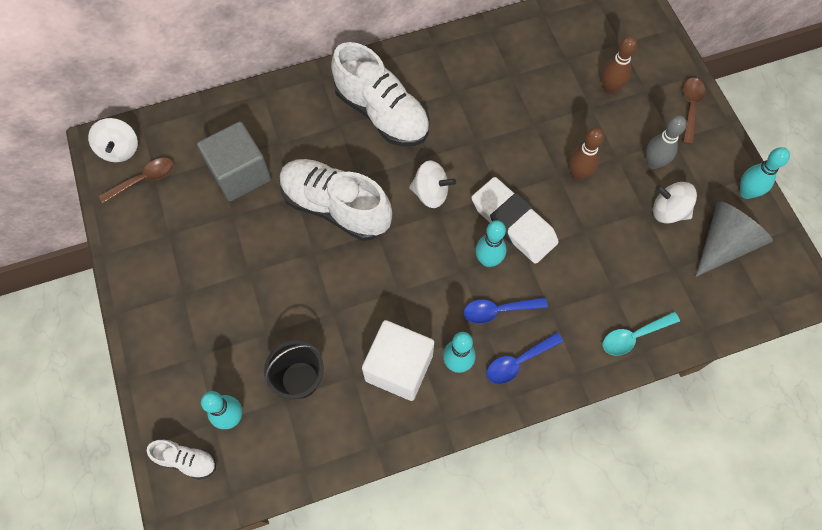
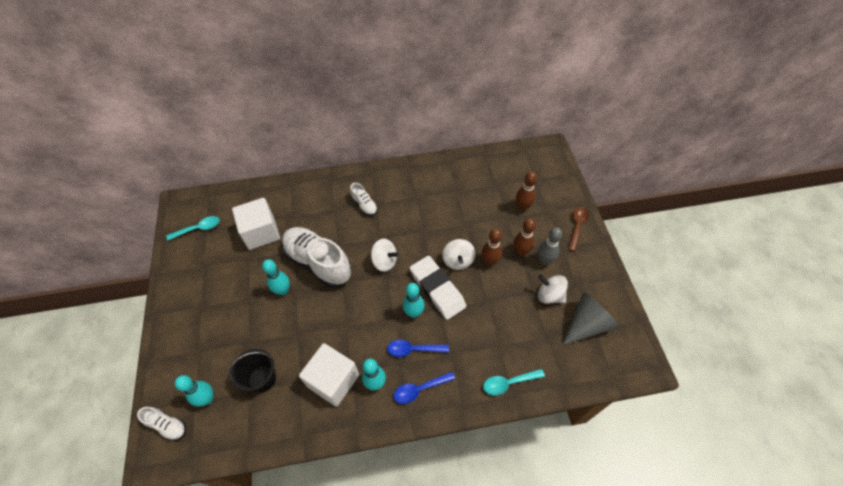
camera: 10 degrees right, 10 degrees down
(120, 149) = (189, 208): white spinning top -> white spinning top (458, 260)
(144, 180) = (198, 229): brown spoon -> turquoise spoon
(240, 174) = (261, 233): grey cube -> white cube
(382, 113) = (364, 205): white shoe -> white shoe, size x0.47
(618, 154) = (520, 252): none -> brown bowling pin
(746, 192) = (609, 289): turquoise bowling pin -> turquoise bowling pin (283, 290)

